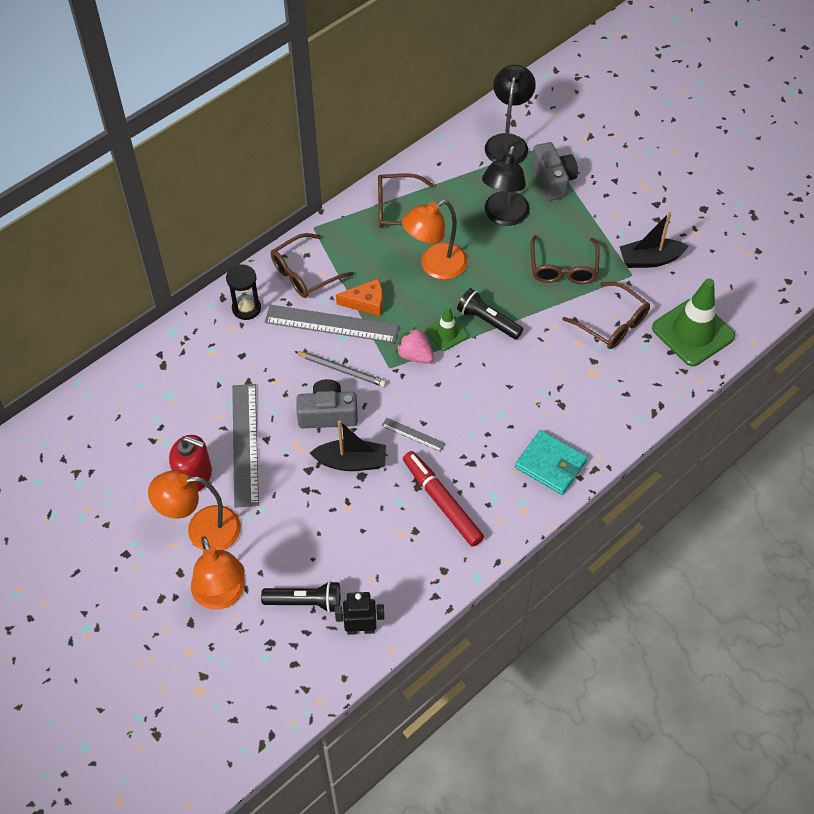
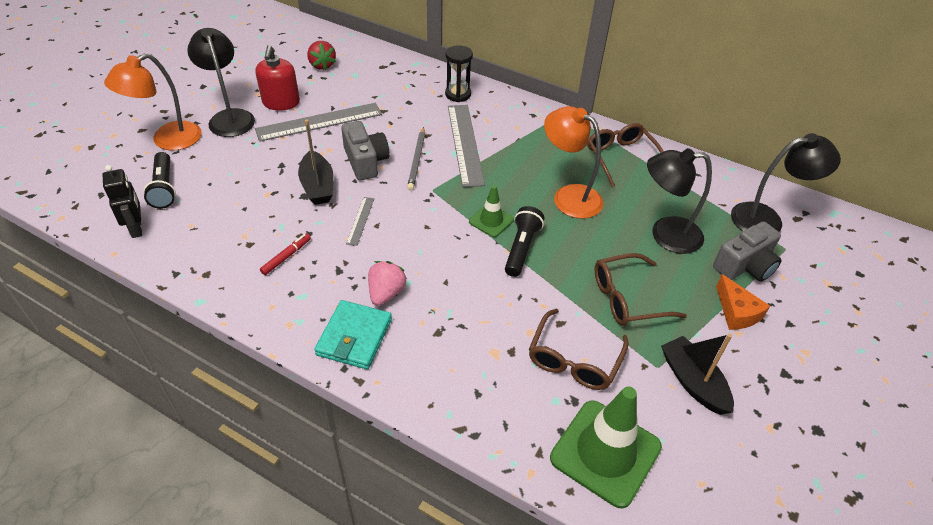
camera: 70 degrees right, 10 degrees down
(134, 424) = (322, 65): none -> red strawberry
(202, 530) = (230, 117): orange lamp -> black lamp
(304, 273) = (511, 117): brown glasses -> none
(366, 302) = (499, 160): orange cheese -> orange cheese (736, 312)
(415, 355) = (454, 203): pink strawberry -> pink strawberry (386, 293)
(442, 502) = (286, 257): red marker -> red marker, size x0.50

